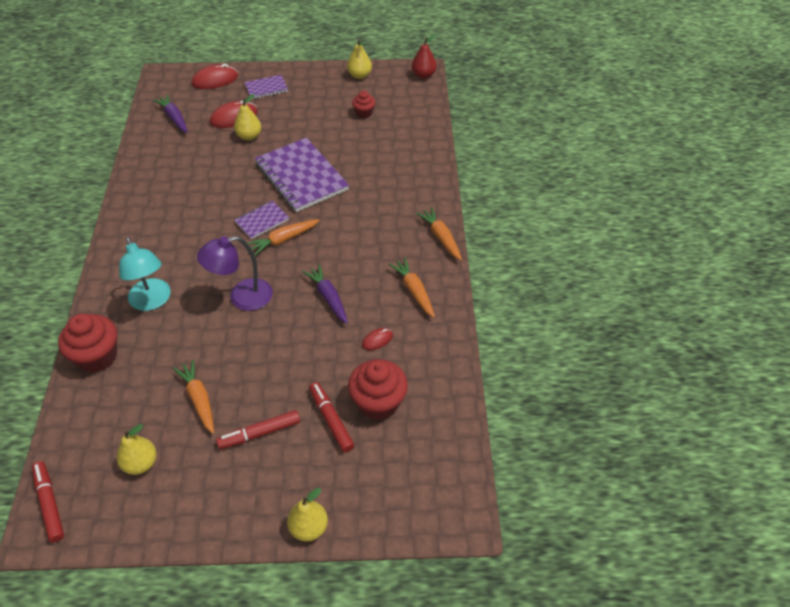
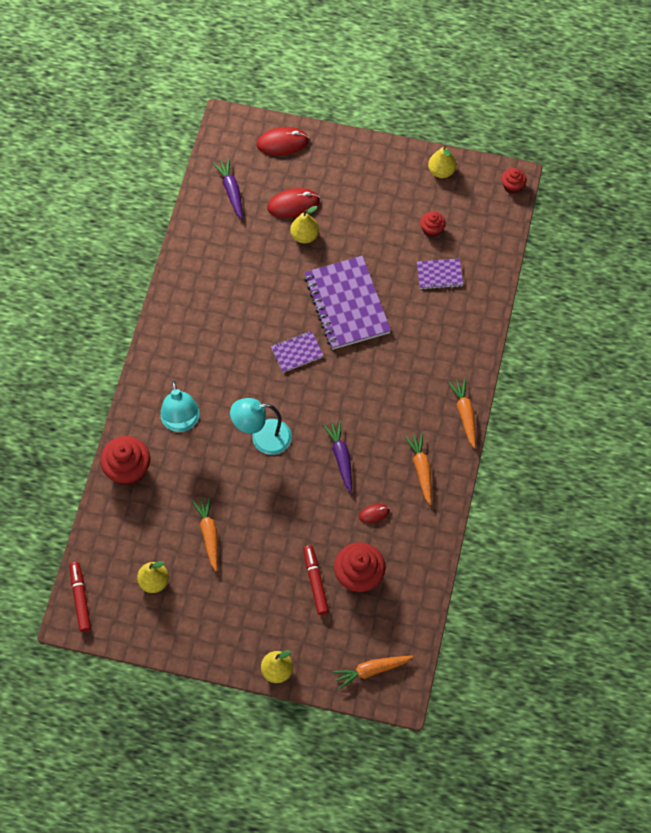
camera: 15 degrees right, 15 degrees up
(242, 297) = (262, 438): purple lamp -> turquoise lamp
(259, 433) = (254, 579): red marker -> none
(266, 88) = (335, 168): purple notebook -> purple notebook (439, 275)
(283, 240) = (313, 380): orange carrot -> orange carrot (371, 670)
(423, 75) = (512, 186): red pear -> red cupcake

